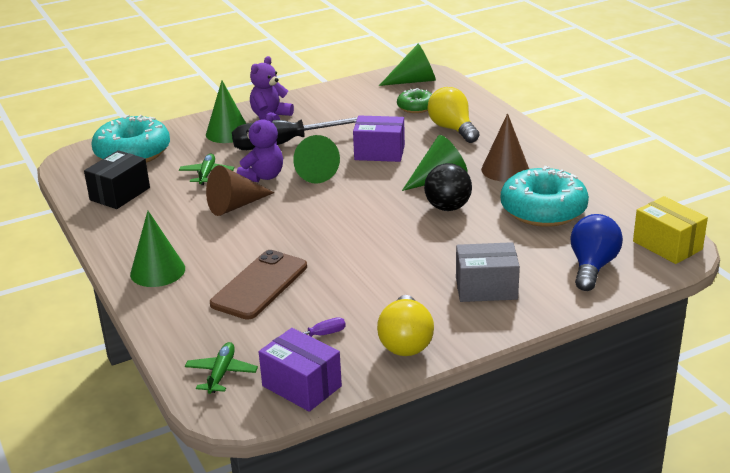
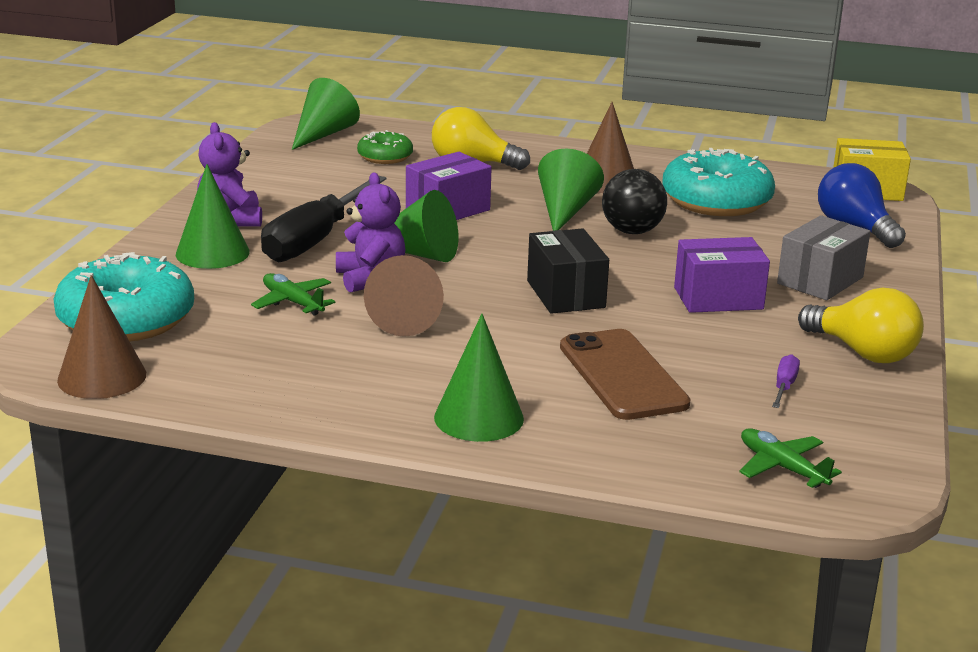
camera: 50 degrees left, 5 degrees down
(74, 176) = (102, 377): none -> brown cone
(120, 194) = (224, 367): black box -> black box (566, 294)
(302, 386) = (873, 434): purple box -> purple box (718, 298)

